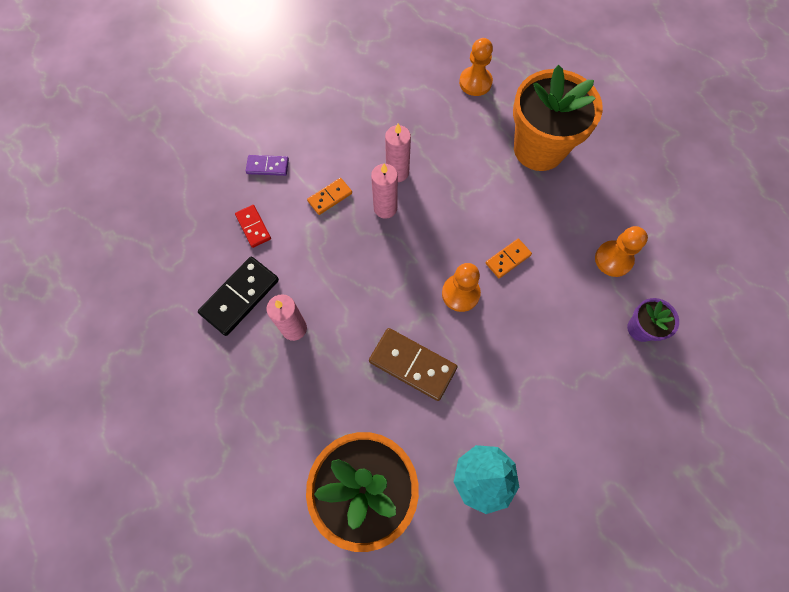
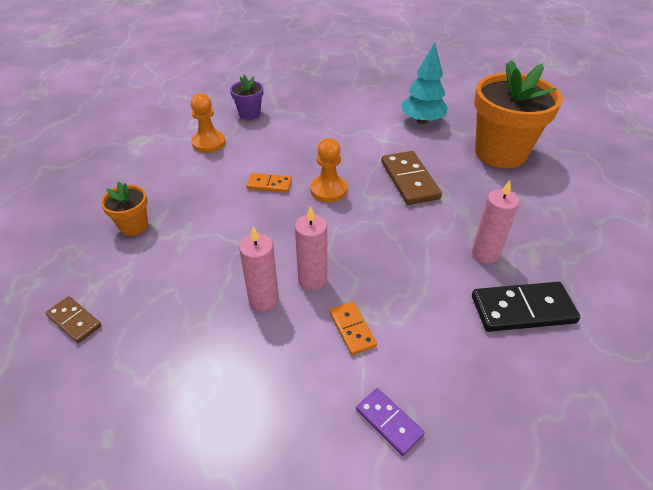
camera: 135 degrees left, 25 degrees down
(253, 227) = (461, 363): red domino -> none
(330, 197) = (352, 329): orange domino -> orange domino turned 60 degrees clockwise
(475, 82) = (74, 321): orange pawn -> brown domino
(539, 149) = (134, 226): orange flower pot -> orange flower pot, size x0.47

